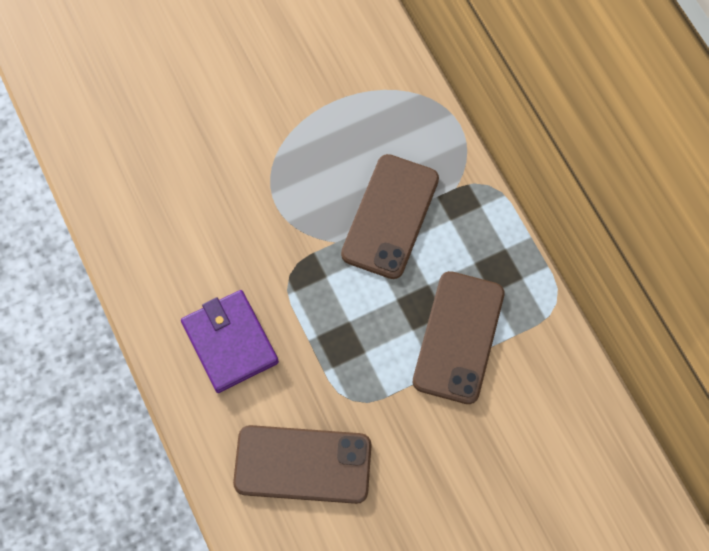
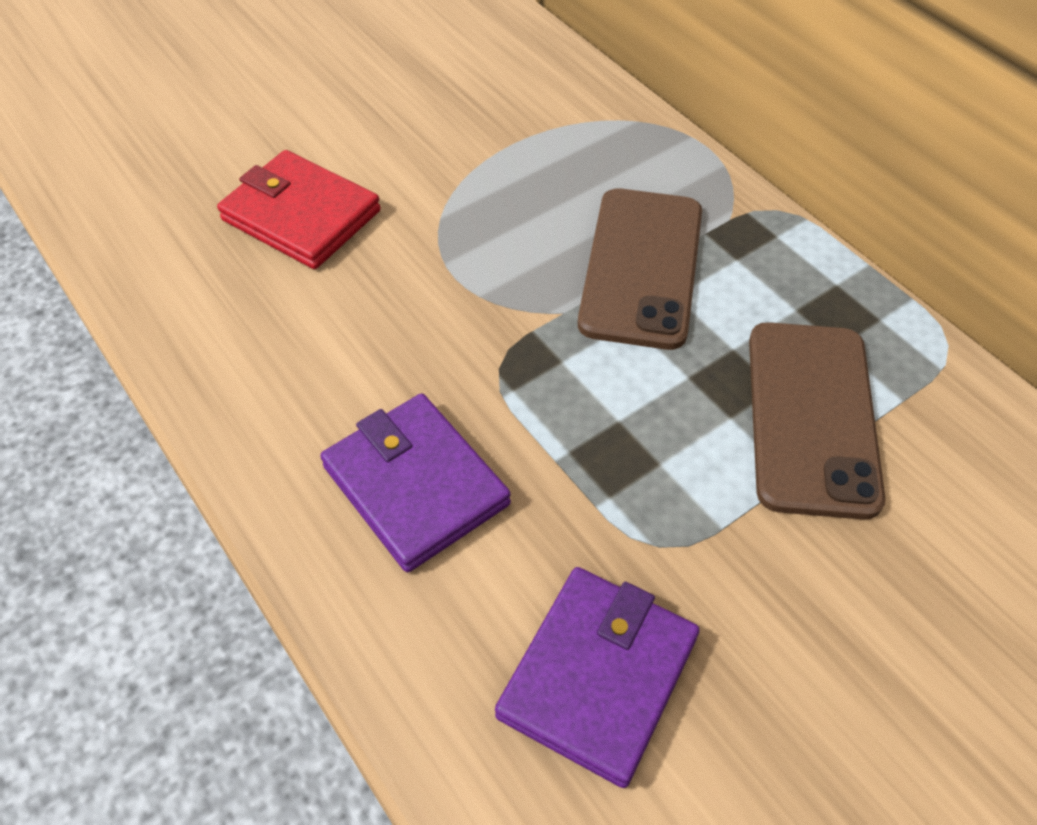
camera: 10 degrees left, 15 degrees down
(189, 142) = (301, 215): none -> red wallet
(303, 464) = (598, 677): brown phone -> purple wallet

